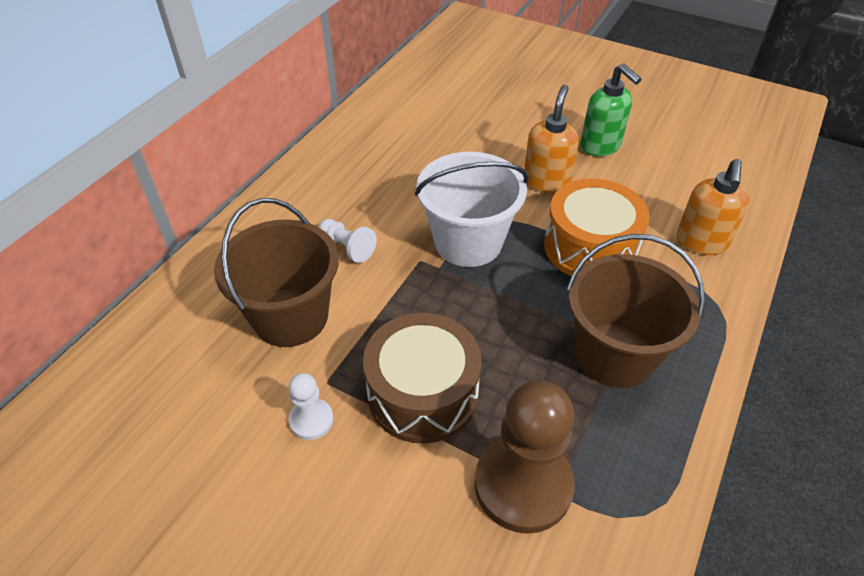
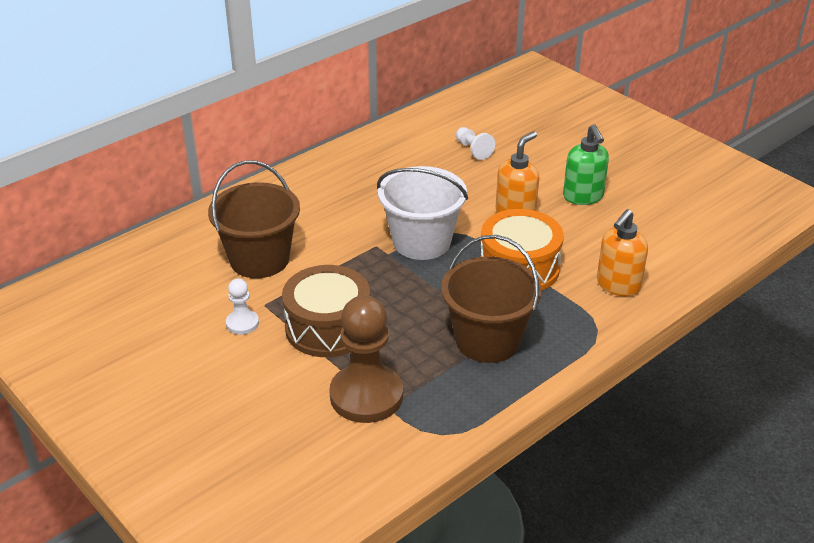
camera: 20 degrees right, 10 degrees down
(347, 247) = (325, 225): white pawn -> white pawn (473, 150)

